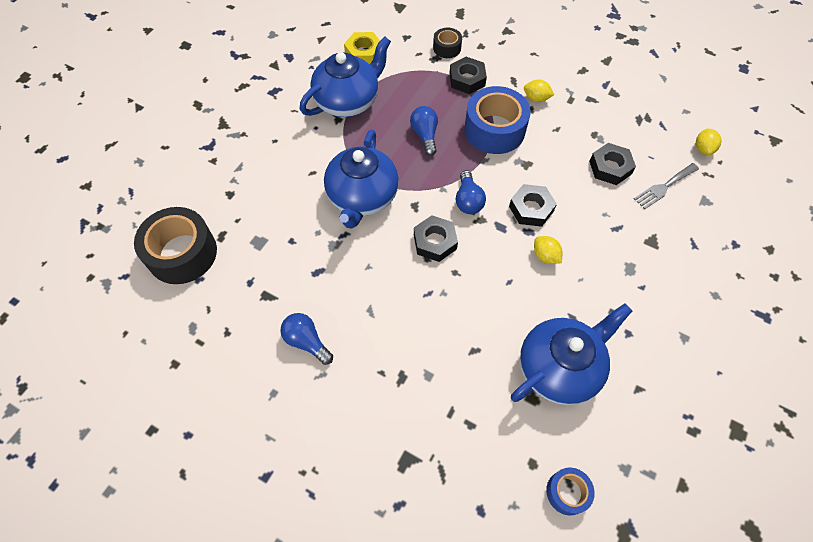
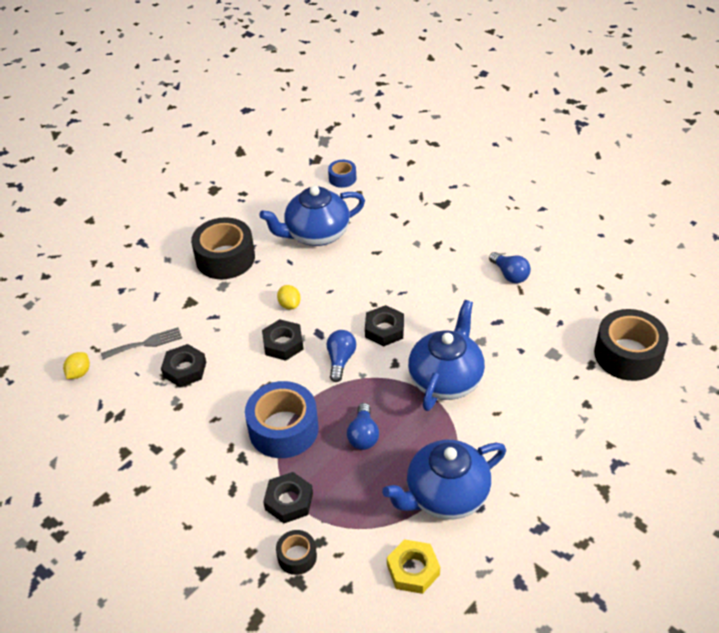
camera: 165 degrees left, 15 degrees down
(536, 98) = (218, 460): yellow lemon -> none
(650, 308) = (225, 258): none -> black tape

